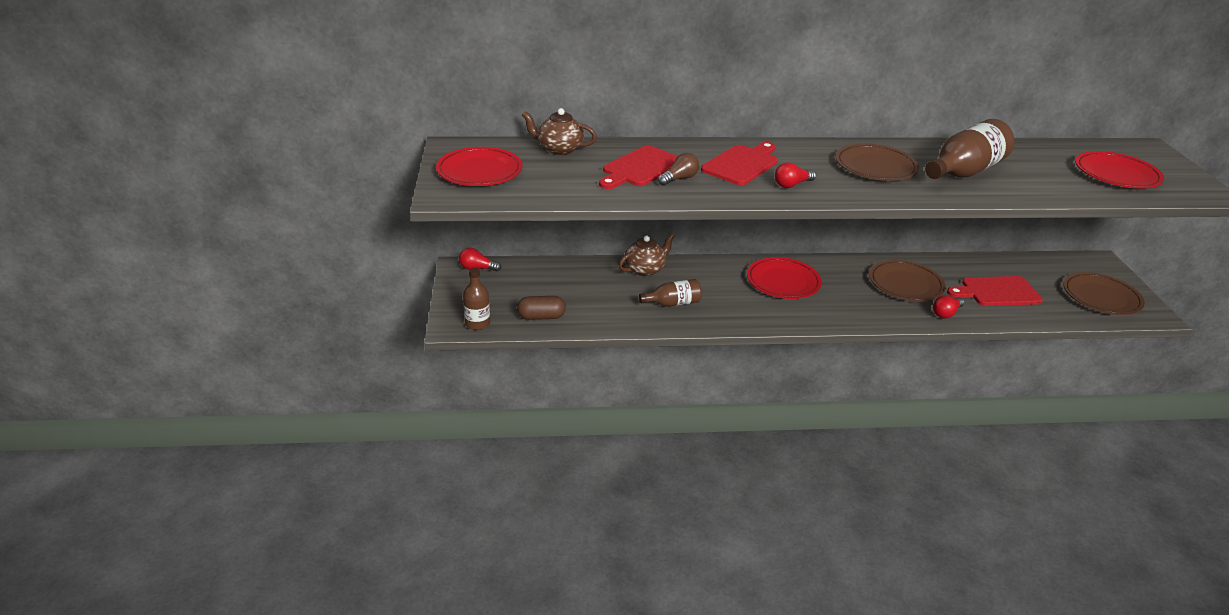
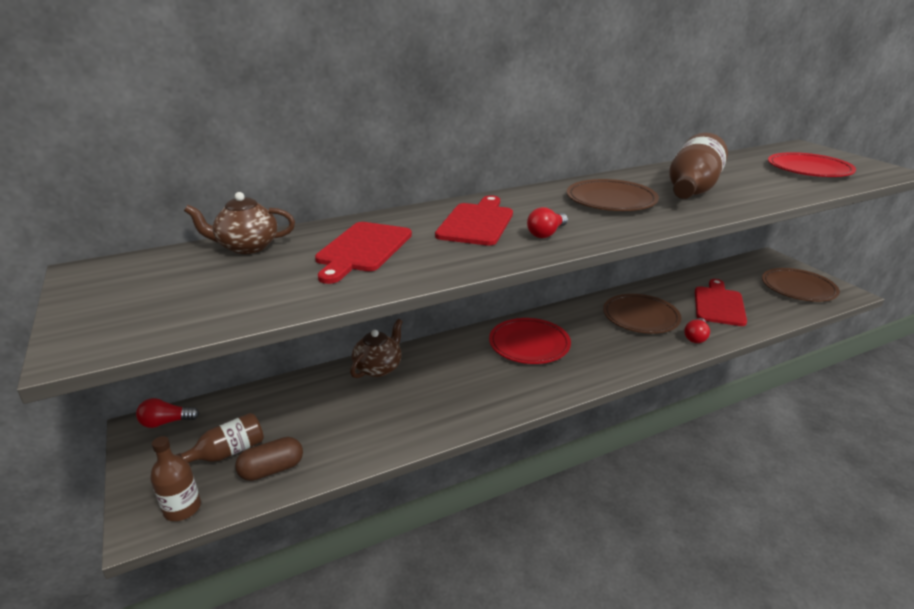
camera: 20 degrees left, 5 degrees down
(479, 171) = (136, 297): red plate -> none
(673, 303) = (428, 402): brown bottle -> brown bottle (227, 452)
(679, 179) = (417, 252): brown light bulb -> none
(997, 292) = (719, 304): red cutting board -> red cutting board turned 135 degrees clockwise

